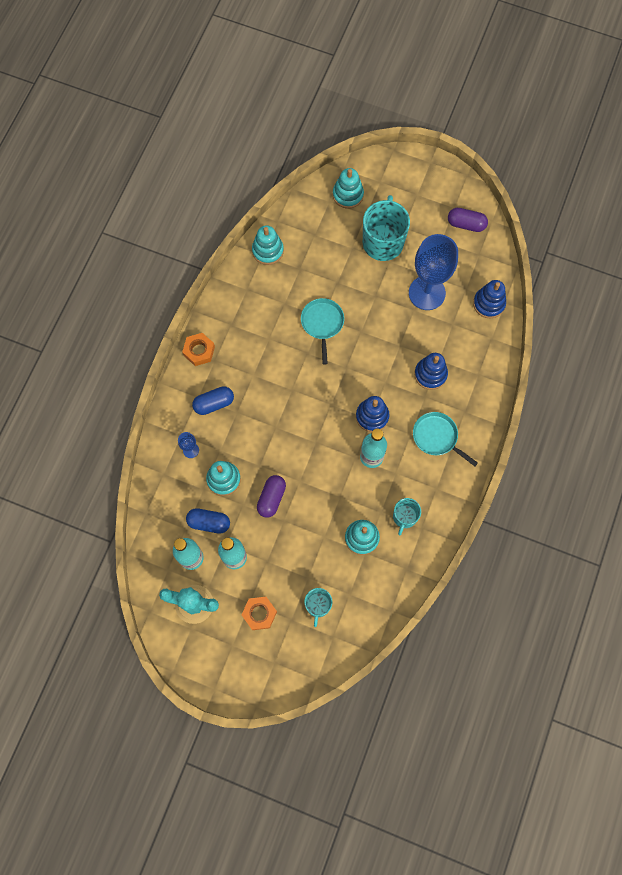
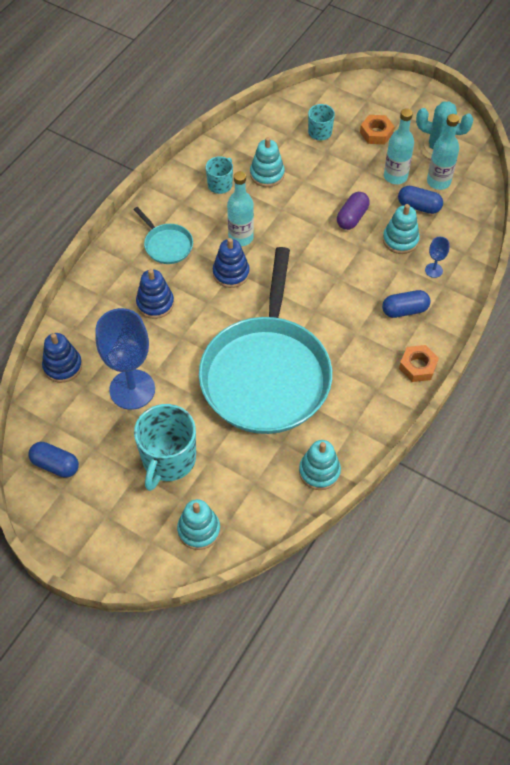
camera: 170 degrees left, 15 degrees down
(322, 323) = (266, 374): turquoise pan -> turquoise pan, size x2.48
(466, 224) = (55, 465): purple capsule -> blue capsule

